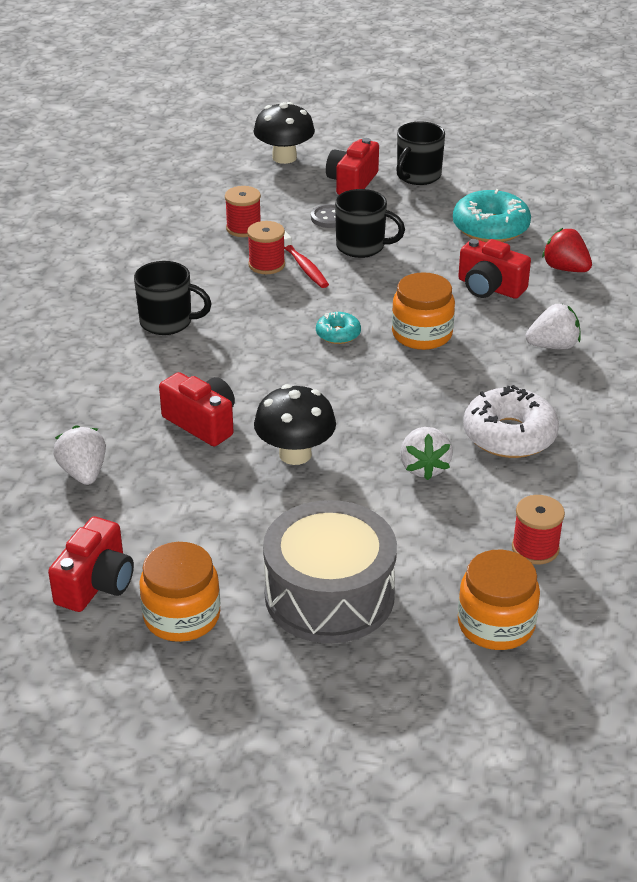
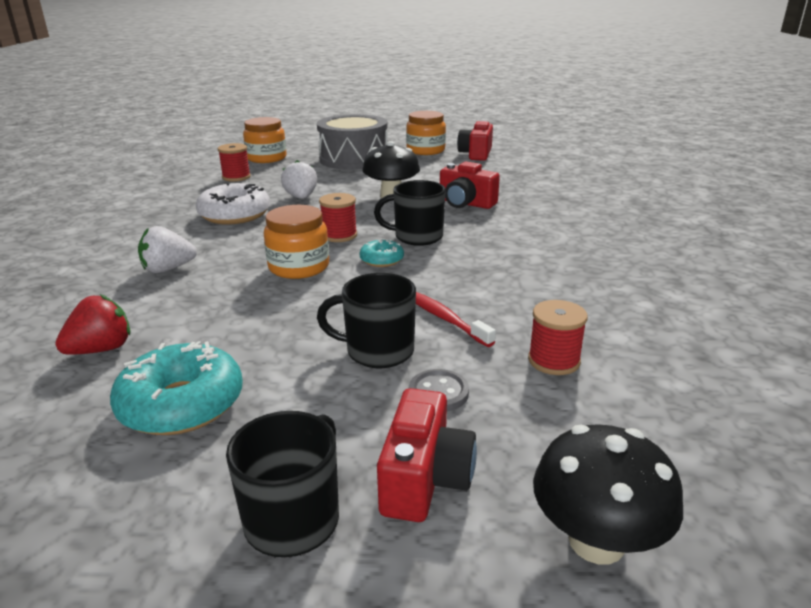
camera: 170 degrees right, 10 degrees down
(83, 473) = (523, 181): white strawberry -> none
(167, 322) = (549, 254): black mug -> black mug (417, 237)
(266, 265) = (490, 315): red spool -> red spool (339, 235)
(489, 287) = (214, 316): red camera -> none
(565, 268) = (101, 349): red strawberry -> red strawberry turned 75 degrees counterclockwise

